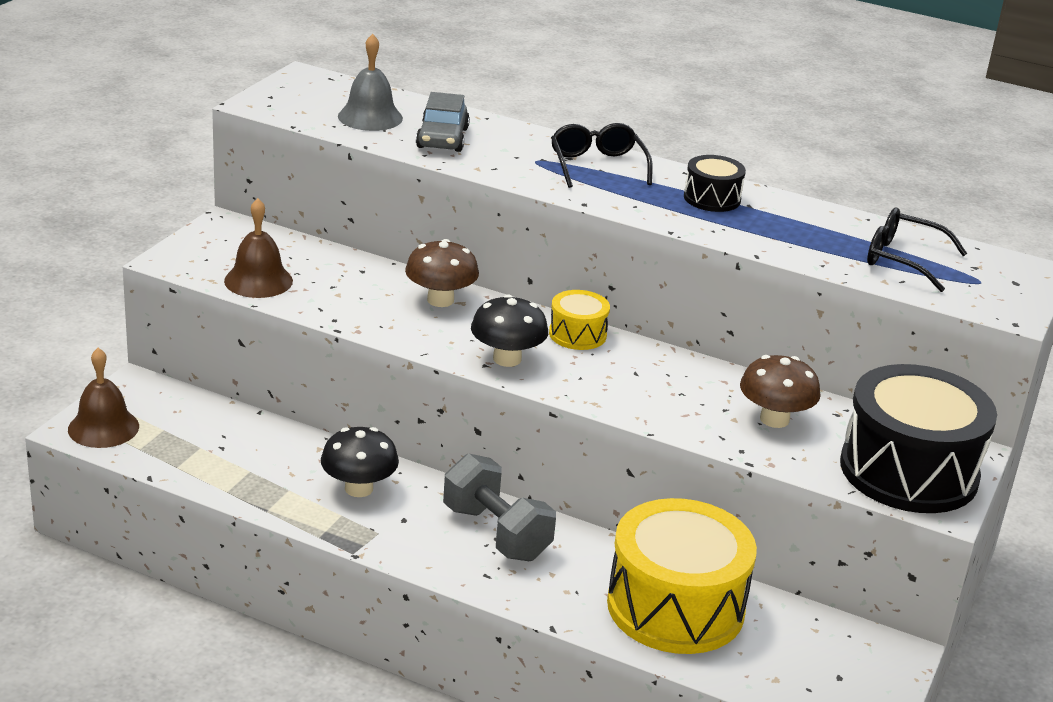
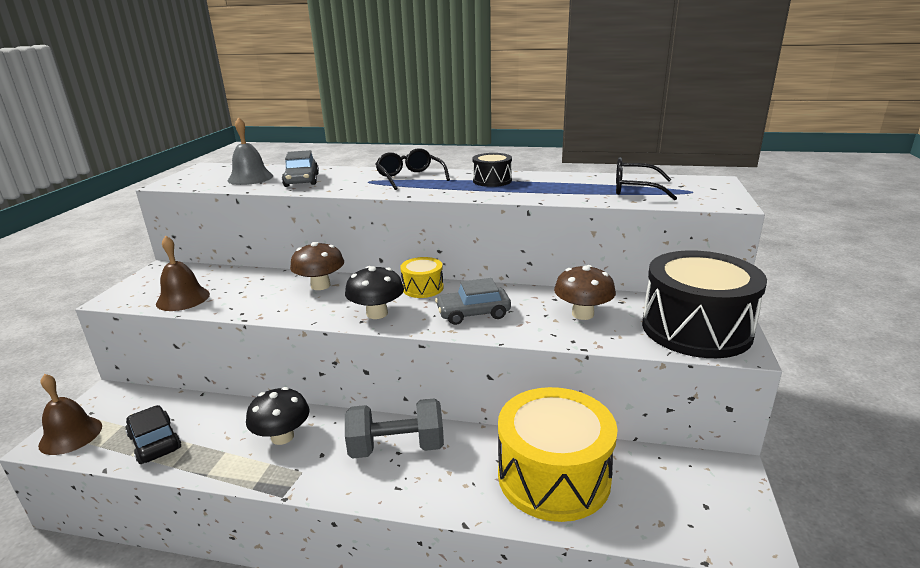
camera: 10 degrees left, 5 degrees down
(205, 459) = (155, 442): none -> black car
(496, 533) = (396, 447): grey dumbbell -> grey dumbbell turned 45 degrees counterclockwise
(631, 386) = (473, 313): none -> grey car

